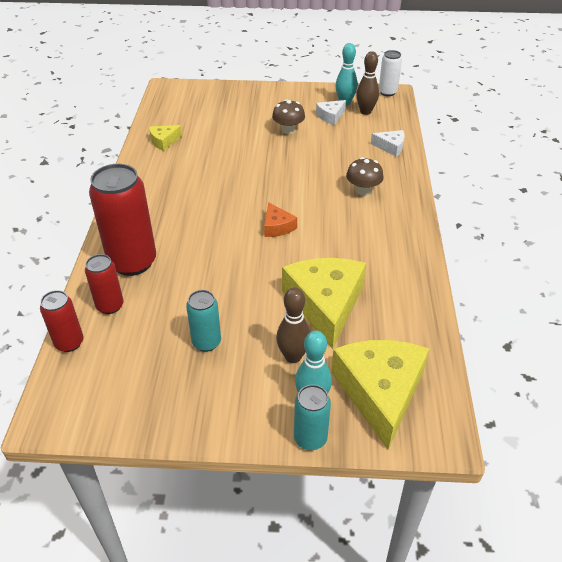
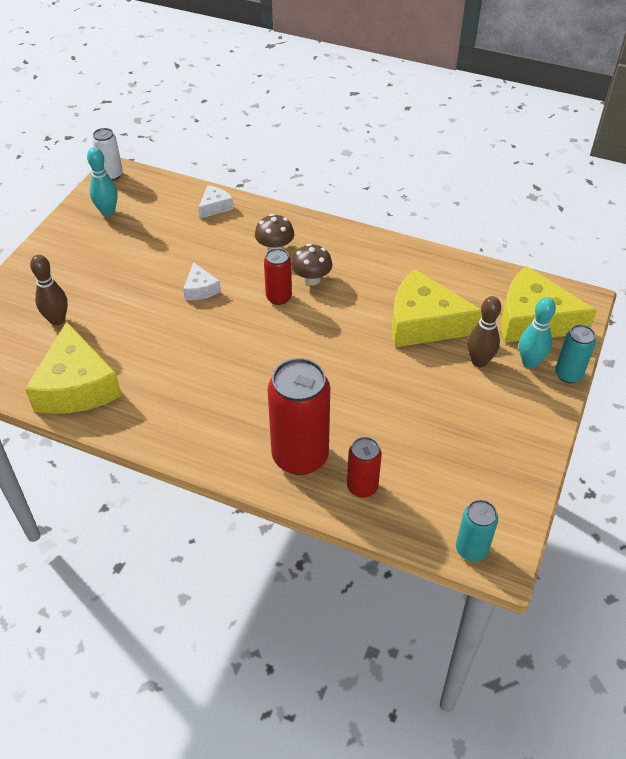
camera: 70 degrees left, 5 degrees up
(69, 343) = (404, 530): red can -> red can (279, 297)
(164, 141) = (77, 386): yellow cheese -> yellow cheese, size x2.11
(206, 342) = (442, 417): turquoise can -> turquoise can (471, 549)
(277, 227) = (299, 326): orange cheese -> none
(288, 130) = (130, 271): brown mushroom -> brown mushroom (311, 279)
(330, 116) = (127, 231): white cheese -> white cheese (200, 289)
(365, 111) = (137, 203): brown bowling pin -> brown bowling pin (57, 320)

